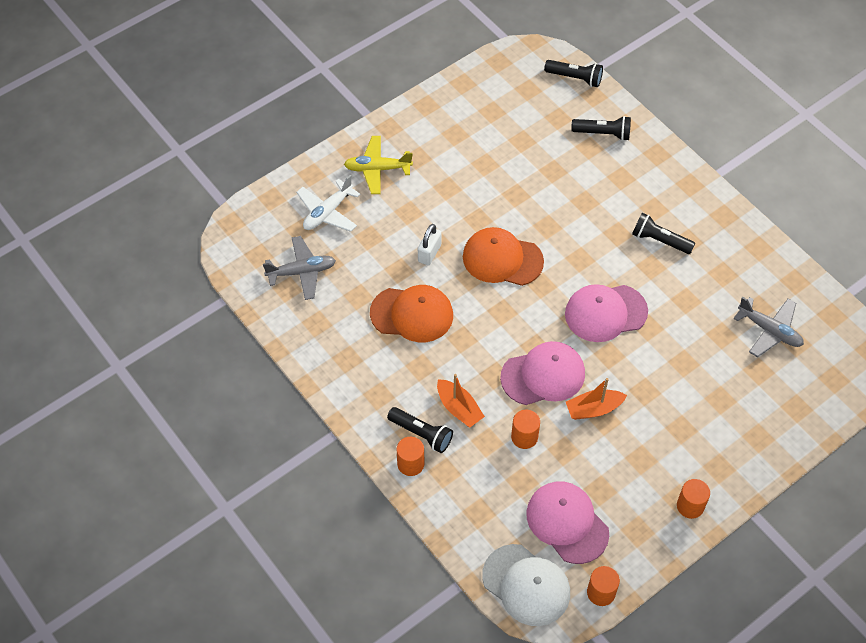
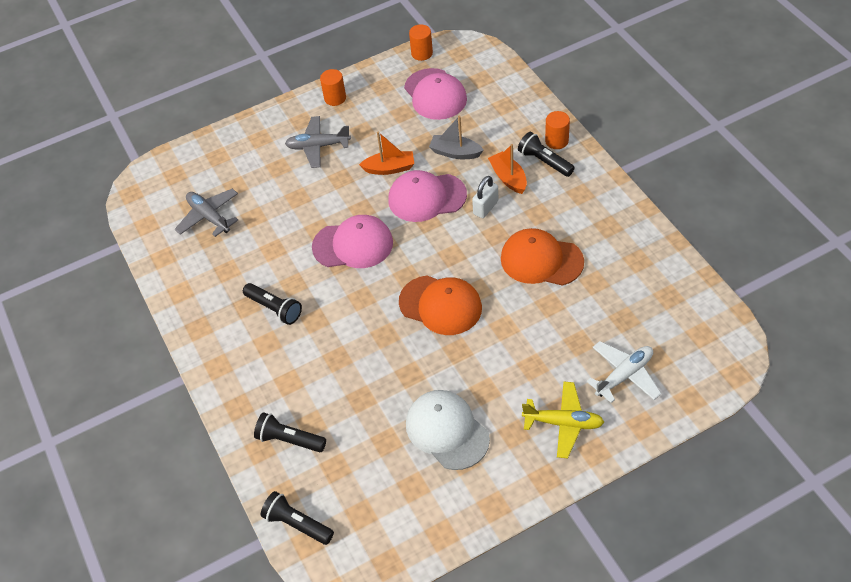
camera: 165 degrees left, 5 degrees down
(301, 272) = (653, 312): grey plane -> grey plane (318, 146)
(429, 253) = (516, 318): white padlock -> white padlock (485, 207)
(524, 437) = (455, 152): orange cylinder -> grey boat
(526, 585) = (476, 61): white cap -> white cap (447, 431)

